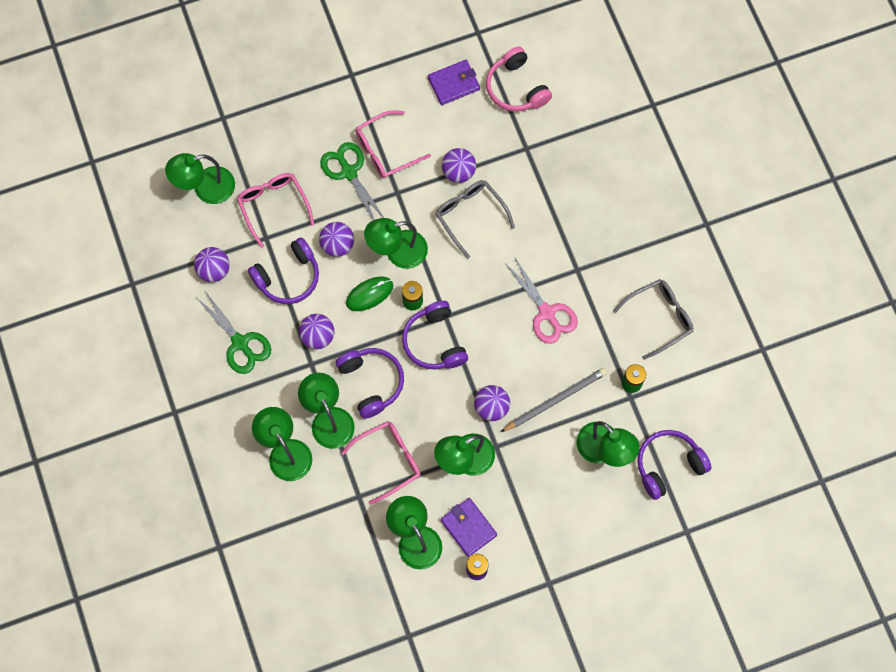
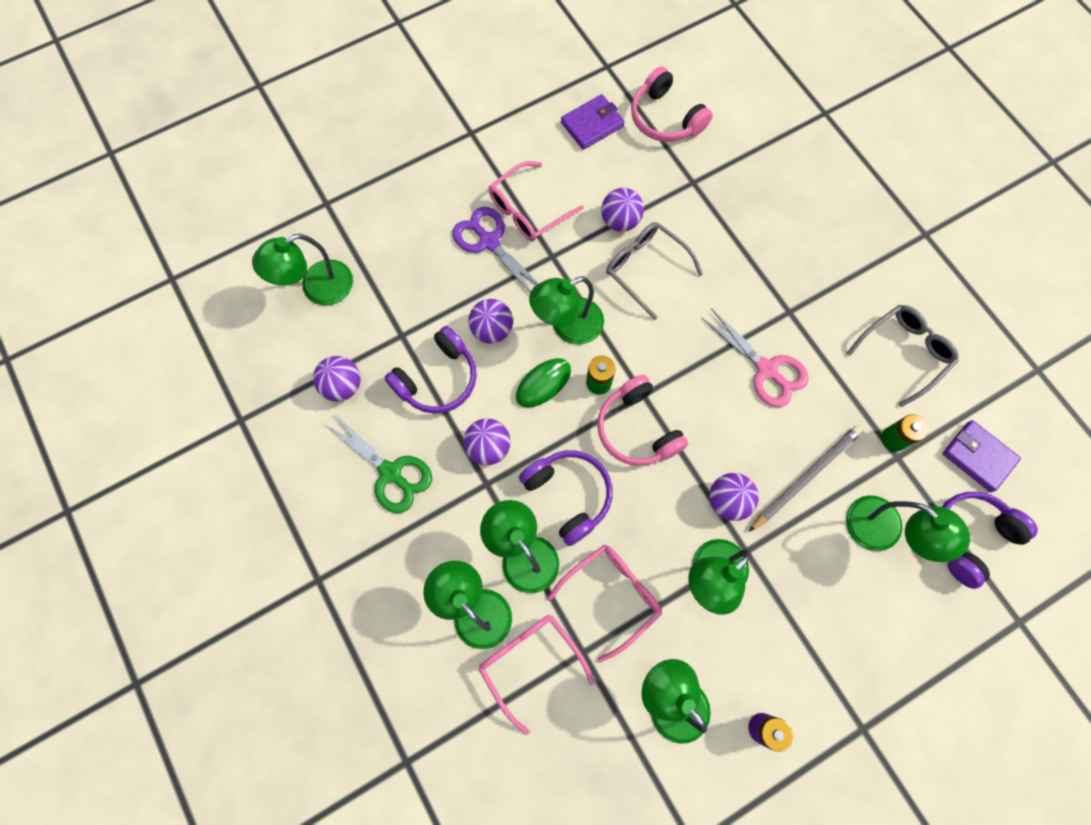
camera: 10 degrees left, 0 degrees up
(273, 206) = (404, 296): pink glasses -> pink glasses (530, 662)
(349, 172) = (489, 241): green scissors -> purple scissors
(434, 342) = (637, 429): purple headphones -> pink headphones
(468, 527) = (737, 670): purple wallet -> purple wallet (978, 457)

